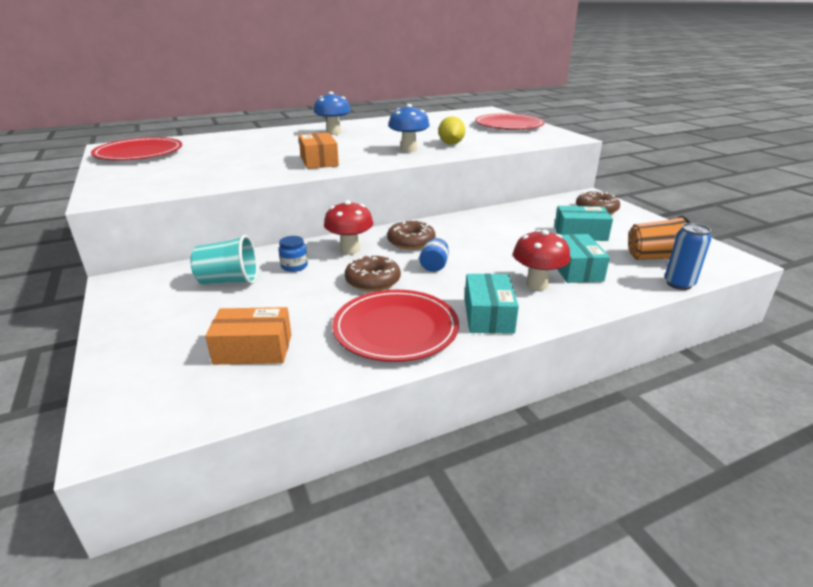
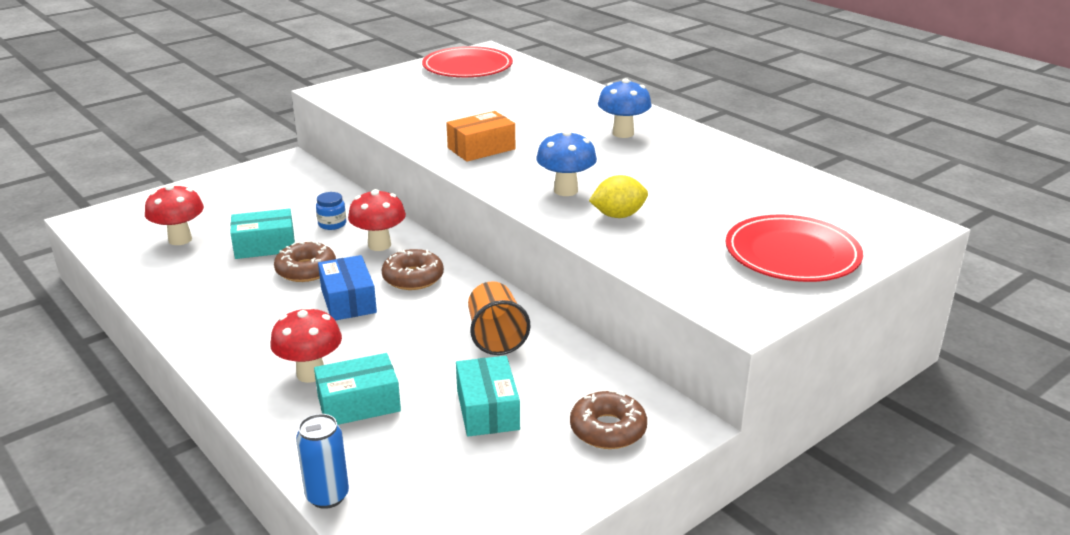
camera: 75 degrees right, 0 degrees up
(229, 281) = (296, 202): turquoise cup -> none
(253, 349) = (180, 239): orange box -> red mushroom
(395, 329) = (210, 296): red plate -> none
(434, 266) = (348, 300): blue jar -> blue box
(488, 315) = (235, 345): turquoise box -> turquoise box (265, 246)
(654, 258) = (414, 481): orange cup -> orange cup (496, 337)

